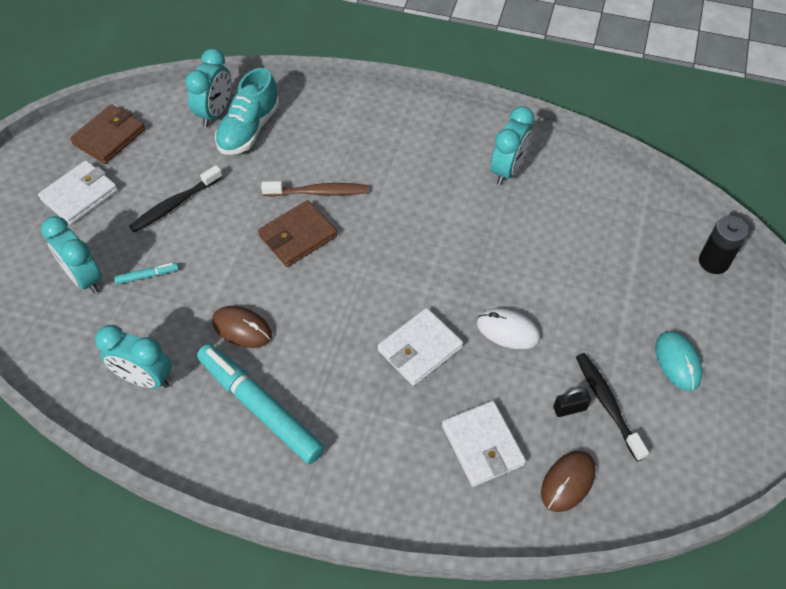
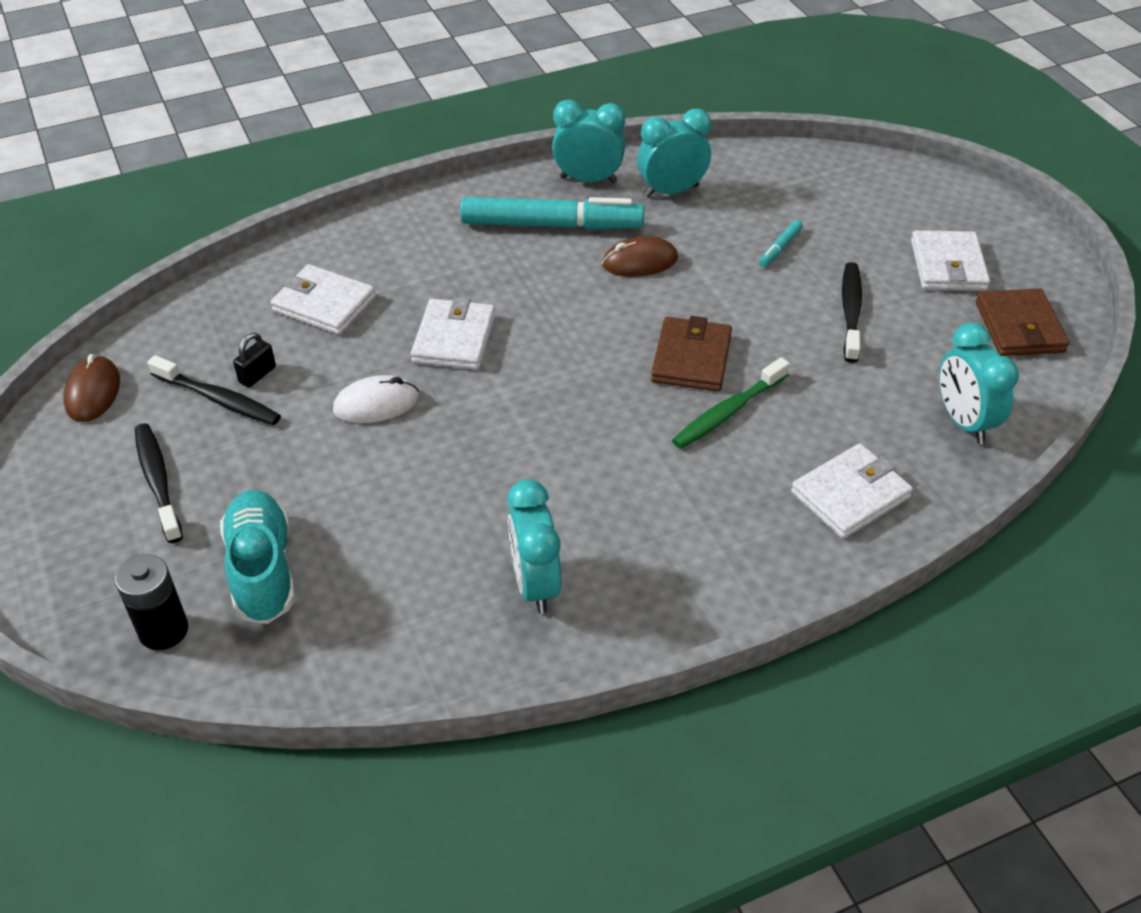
camera: 140 degrees right, 10 degrees down
(84, 278) = (829, 216): turquoise clock -> turquoise clock (588, 180)
(249, 129) = (899, 428): turquoise shoe -> turquoise shoe (262, 570)
(316, 116) = (850, 495): none -> white wallet
(318, 192) = (728, 412): brown toothbrush -> green toothbrush
(568, 482) = (221, 321): brown mouse -> brown mouse (93, 392)
(677, 362) = (158, 481): turquoise mouse -> black toothbrush

